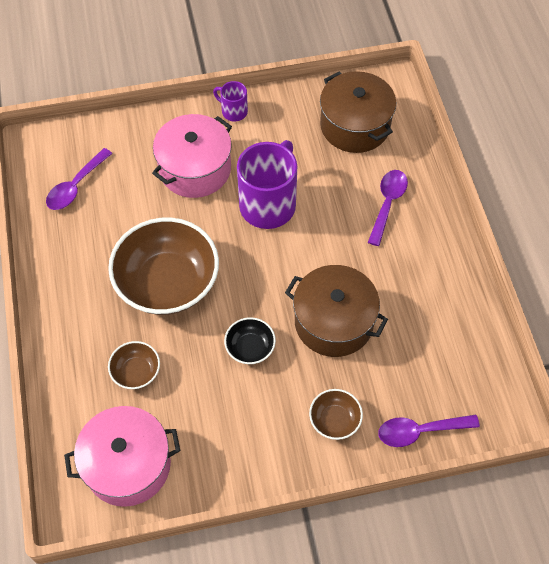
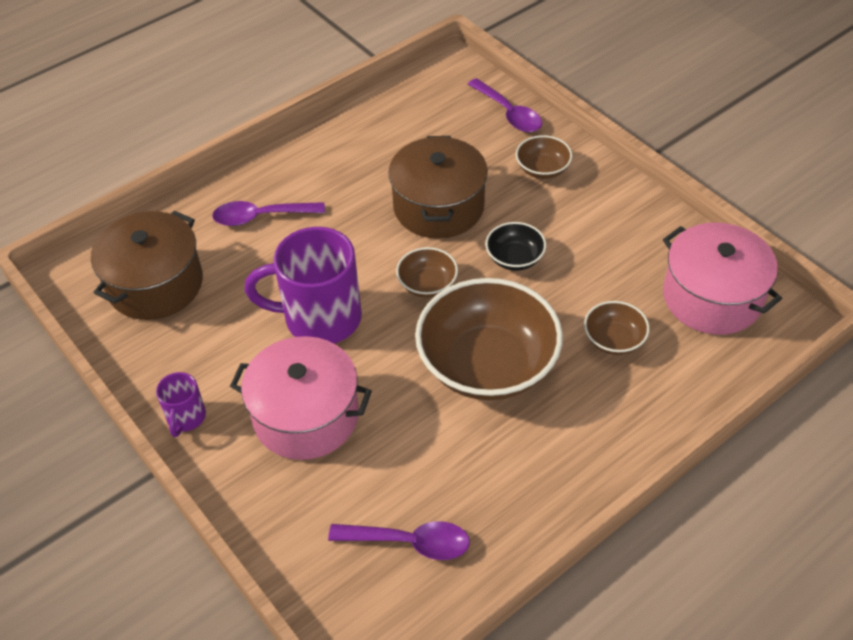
camera: 115 degrees left, 10 degrees down
(259, 279) = (427, 284): none -> brown bowl

